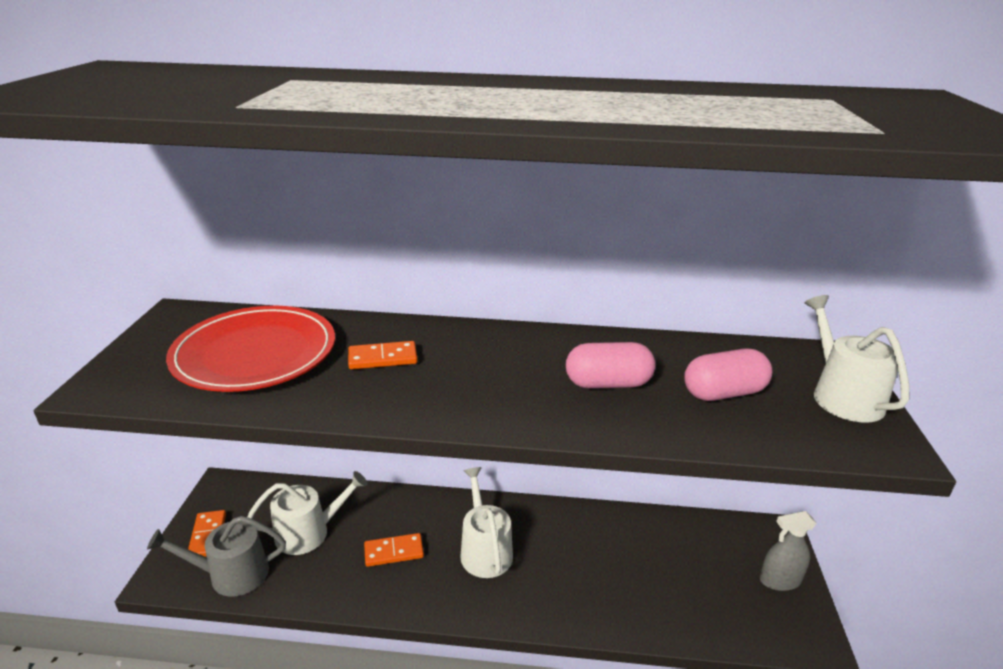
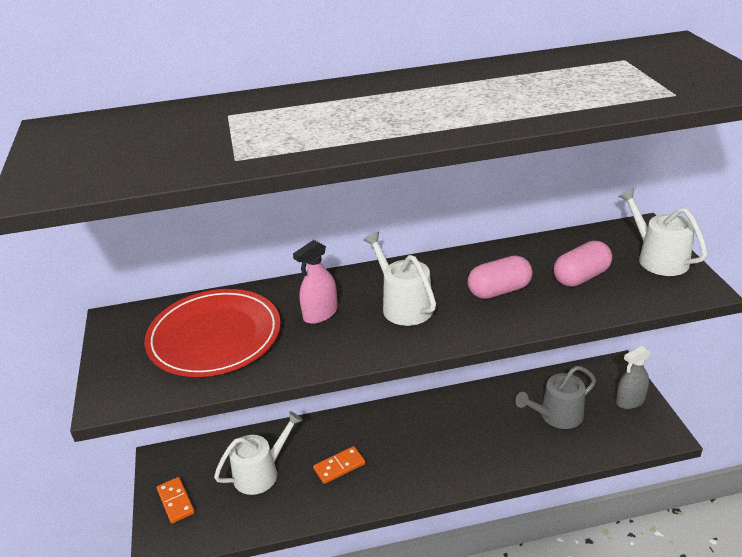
camera: 15 degrees left, 5 degrees up
(231, 574) = (216, 523): grey watering can -> grey watering can (557, 415)
(383, 358) = (320, 314): orange domino -> pink spray bottle
(484, 550) = (409, 444): white watering can -> white watering can (403, 305)

